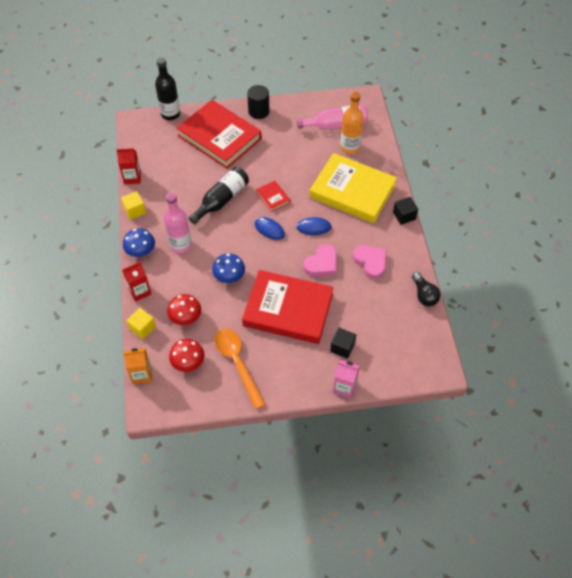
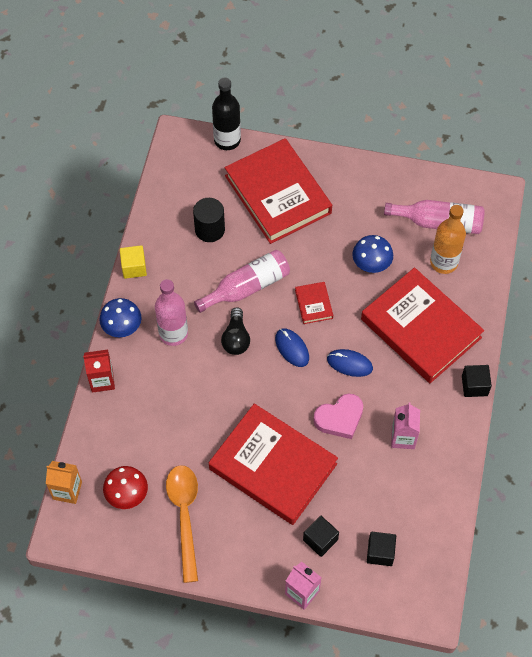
camera: 20 degrees right, 5 degrees up
(132, 177) = (147, 219): red carton -> none
(142, 328) = (89, 431): yellow cube -> none
(185, 317) = (145, 434): red mushroom -> none
(221, 200) = (247, 287): black bottle -> pink bottle
(229, 276) = (217, 397): blue mushroom -> blue mushroom (371, 263)
(258, 111) = (343, 171): black cylinder -> black cylinder (209, 229)
(352, 191) = (420, 328): yellow book -> red book
(370, 262) = (403, 437): pink heart -> pink carton
(388, 342) = (380, 552): none -> black cube
(424, 295) = (453, 505): black light bulb -> black light bulb (236, 338)

